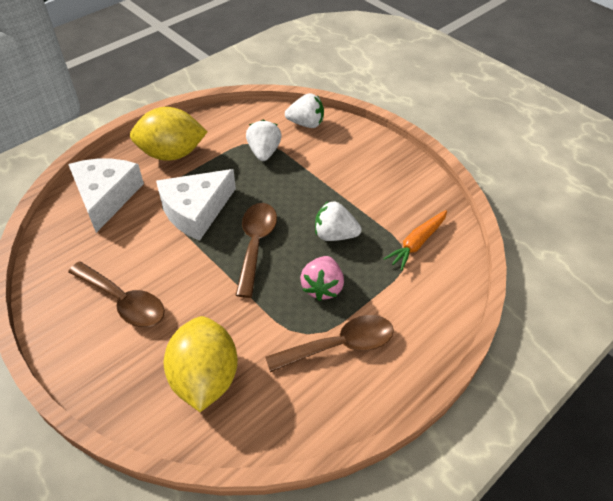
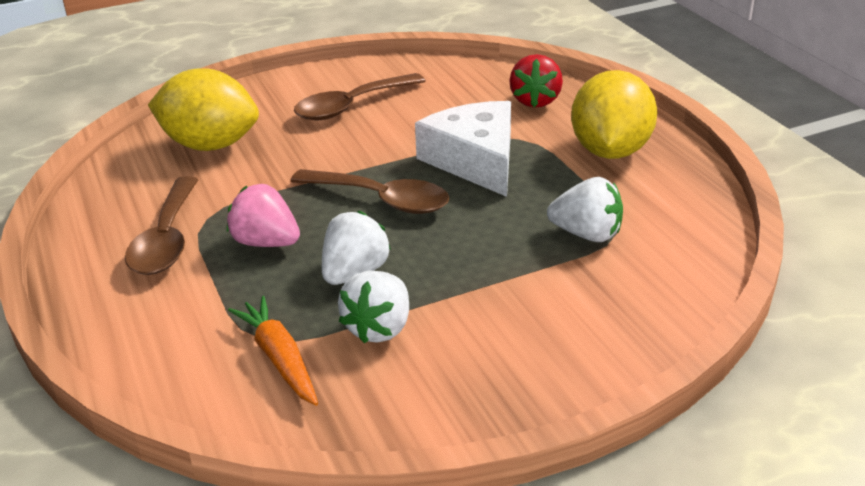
camera: 110 degrees right, 15 degrees down
(106, 196) = (535, 101): white cheese -> red strawberry
(306, 124) = (659, 295): white strawberry -> white strawberry (379, 328)

